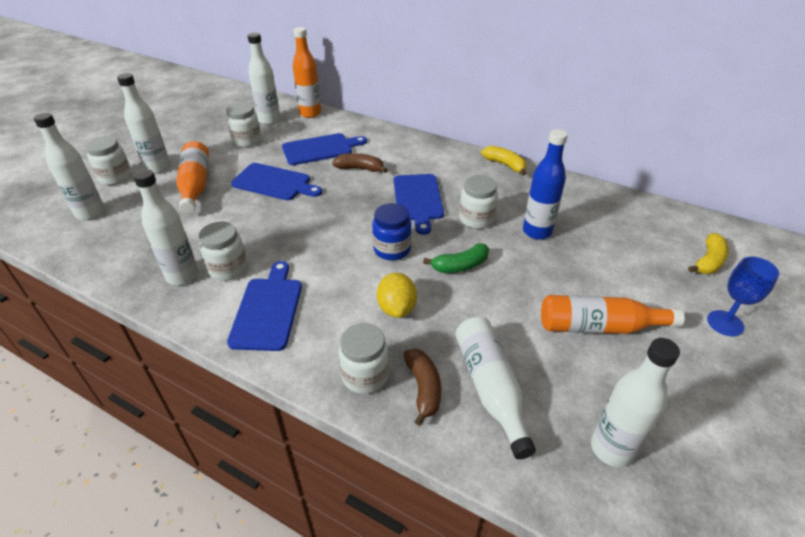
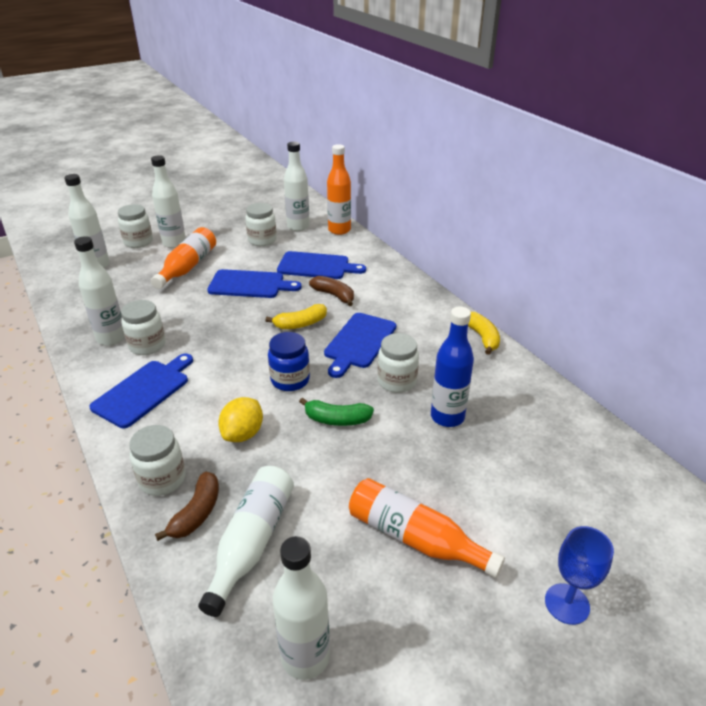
camera: 30 degrees right, 5 degrees down
(274, 182) = (249, 284): blue cutting board -> blue cutting board turned 45 degrees counterclockwise
(708, 261) = (621, 529): yellow banana -> yellow banana (300, 324)

